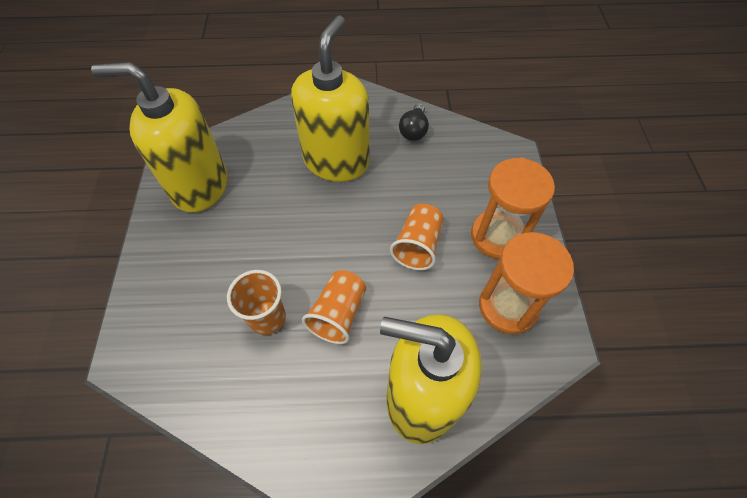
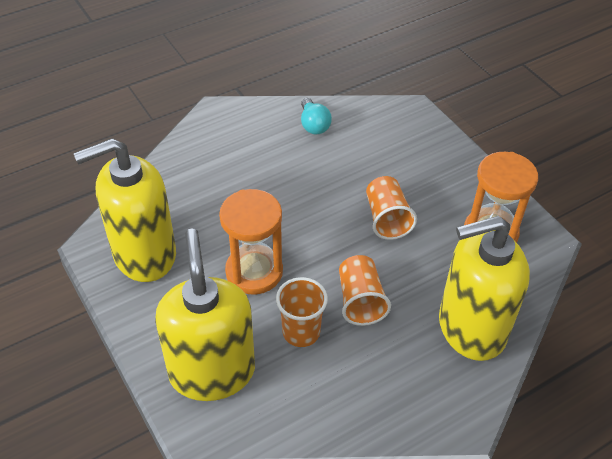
camera: 30 degrees left, 10 degrees down
(336, 161) = (262, 179): yellow soap dispenser -> yellow soap dispenser (212, 371)
(414, 131) = (313, 125): black light bulb -> turquoise light bulb
(497, 236) = (446, 183): orange hourglass -> orange hourglass (254, 272)

